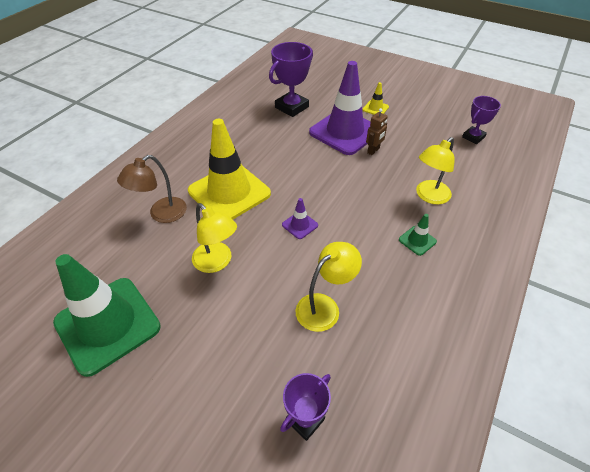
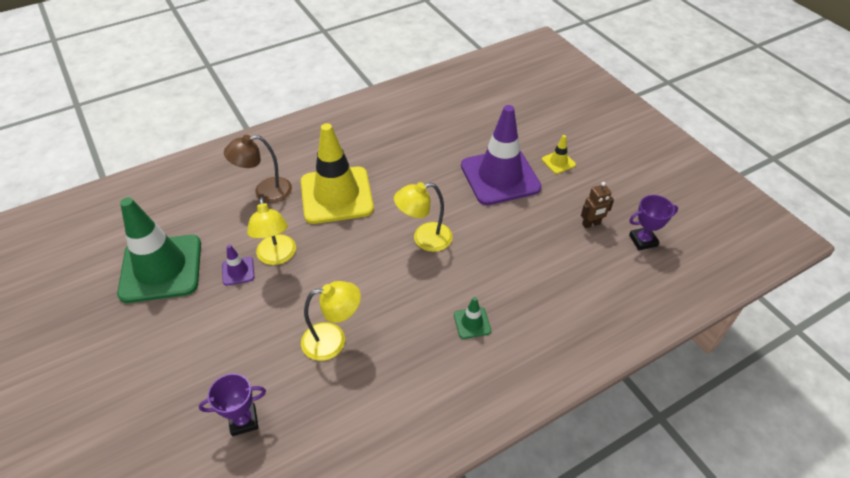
camera: 30 degrees right, 0 degrees up
(291, 107) = (467, 127): purple trophy -> none
(300, 225) = (373, 255): purple traffic cone -> purple traffic cone (238, 271)
(373, 151) = (512, 210): brown robot -> brown robot (591, 224)
(429, 196) = (526, 284): yellow lamp -> yellow lamp (424, 239)

